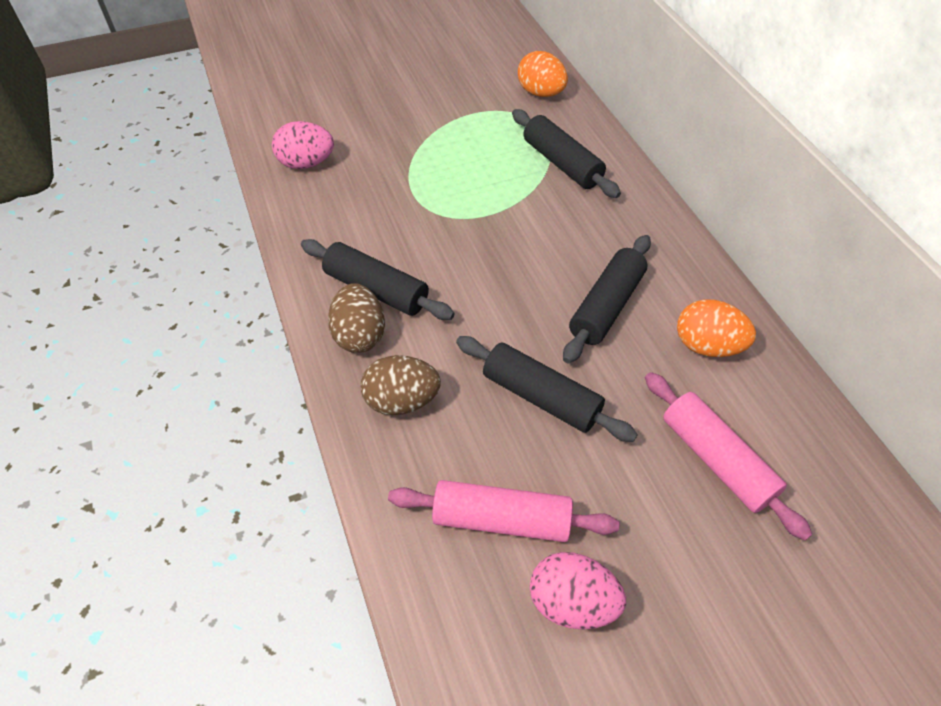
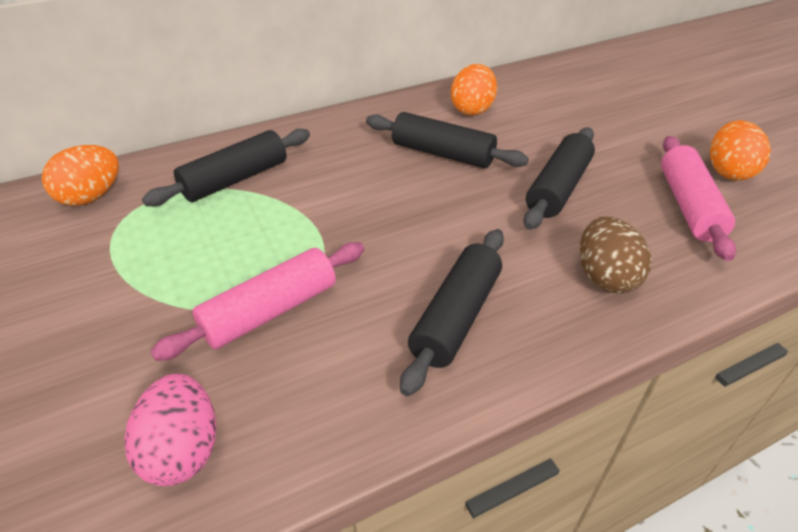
camera: 95 degrees left, 10 degrees down
(359, 335) = (531, 323): brown egg -> none
(572, 602) = (728, 171): pink egg -> orange egg
(716, 460) = (575, 111): pink rolling pin -> pink rolling pin (270, 311)

